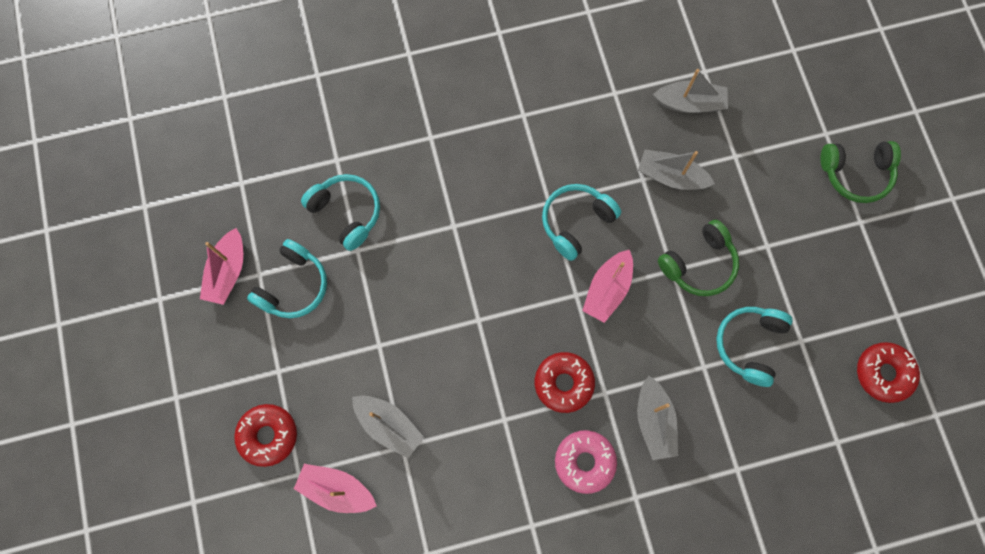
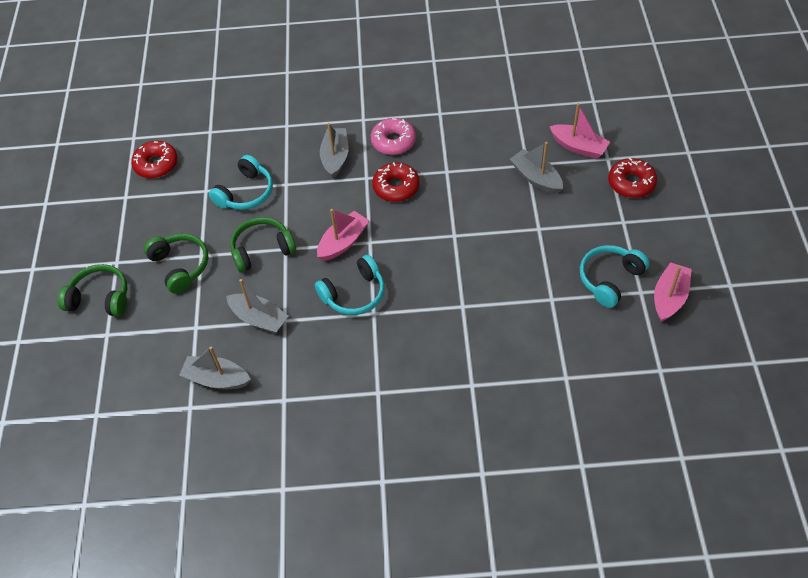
camera: 165 degrees left, 20 degrees down
(346, 213) = (559, 330): turquoise headphones -> none
(785, 227) = (180, 266): none -> green headphones

